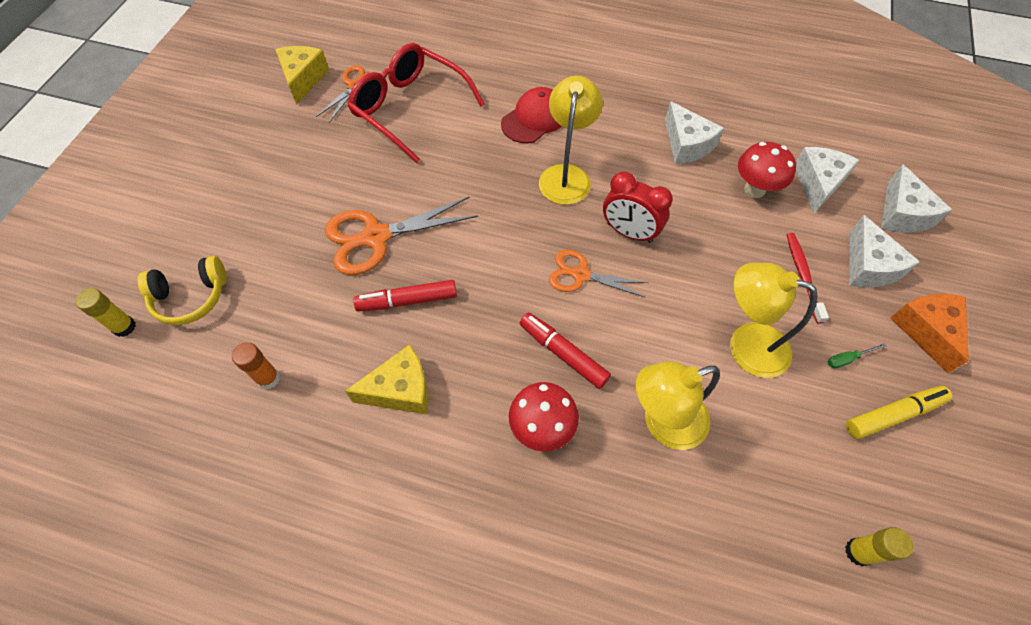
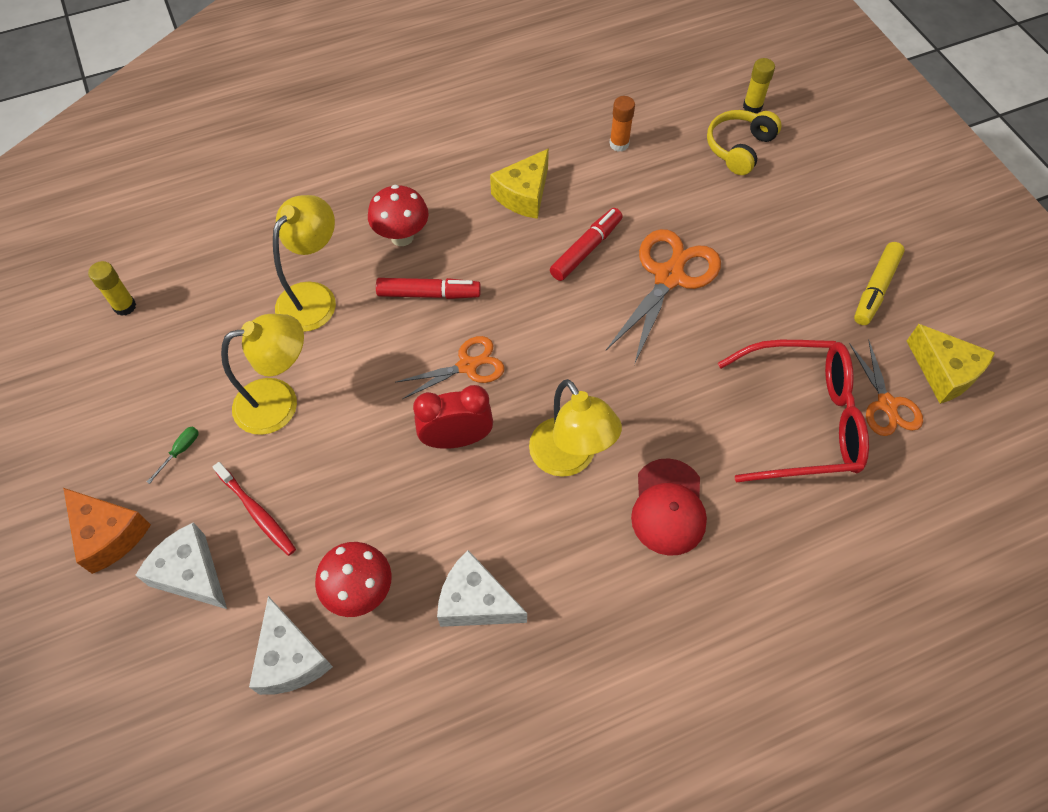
camera: 140 degrees right, 0 degrees up
(893, 415) = (123, 426): yellow marker -> yellow marker (875, 289)
(901, 214) = (172, 683): white cheese -> none

